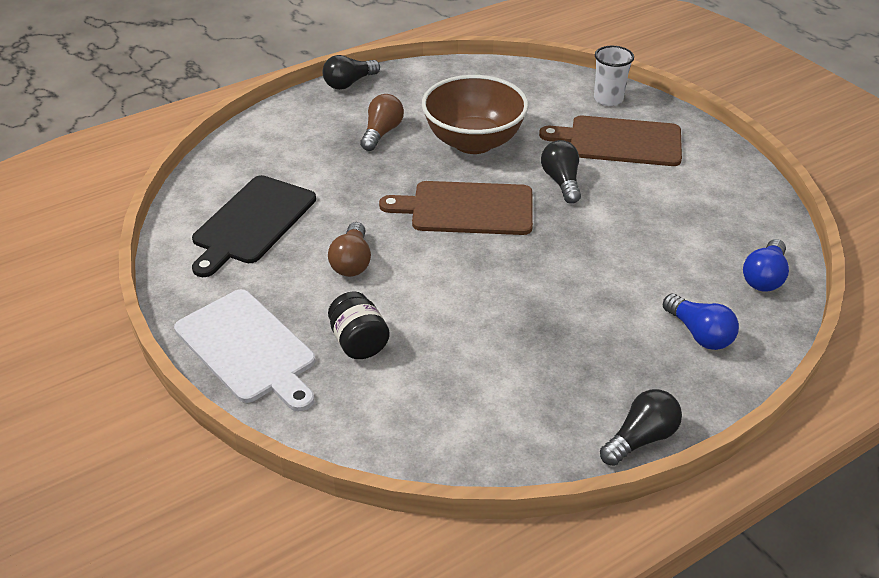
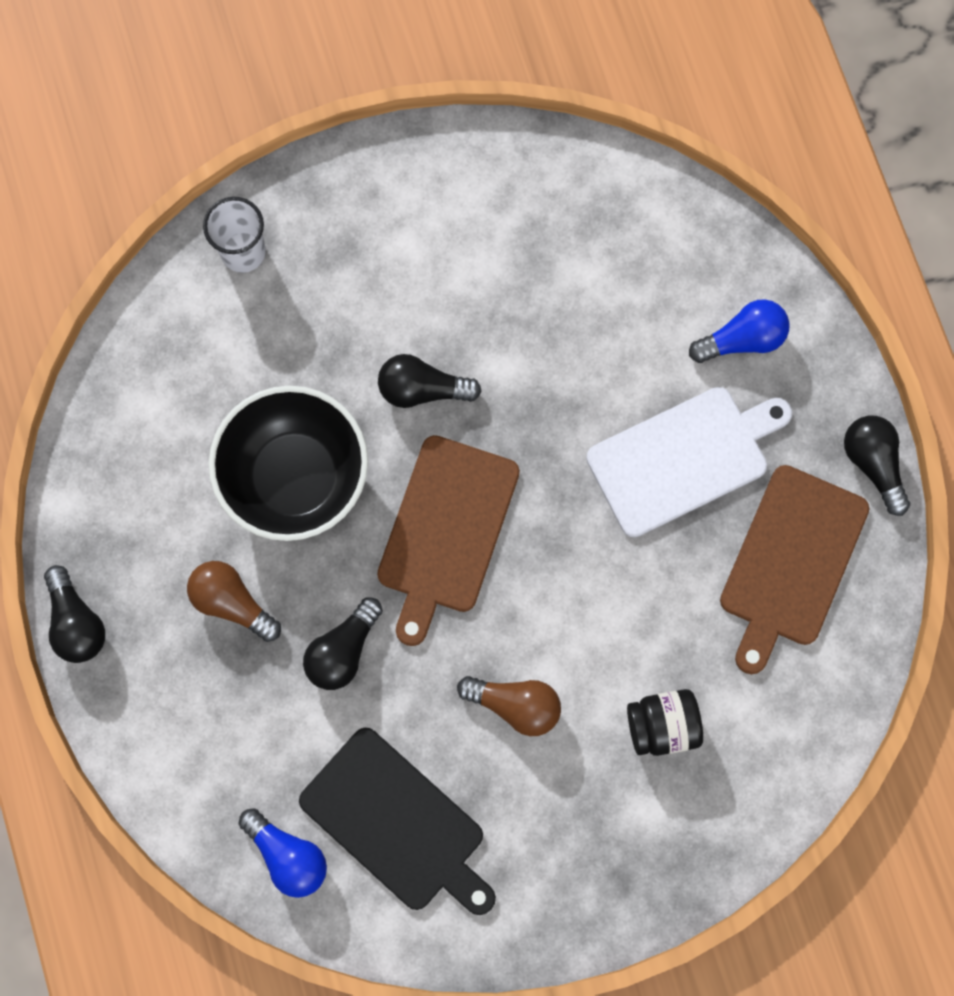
camera: 75 degrees left, 35 degrees up
(248, 349) = (641, 859): white cutting board -> white cutting board (683, 458)
(366, 180) = (343, 650): none -> black light bulb
(473, 142) = (295, 478): brown bowl -> black bowl
(619, 141) = (352, 278): brown cutting board -> brown cutting board (791, 562)
(764, 277) = (670, 225): blue light bulb -> blue light bulb (288, 855)

